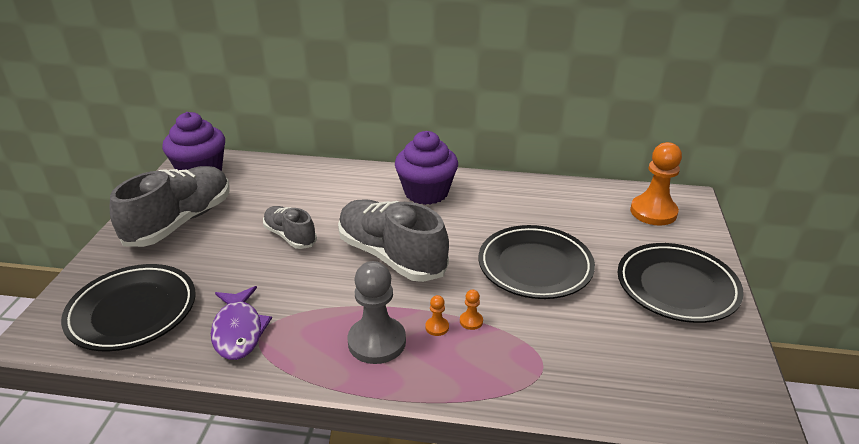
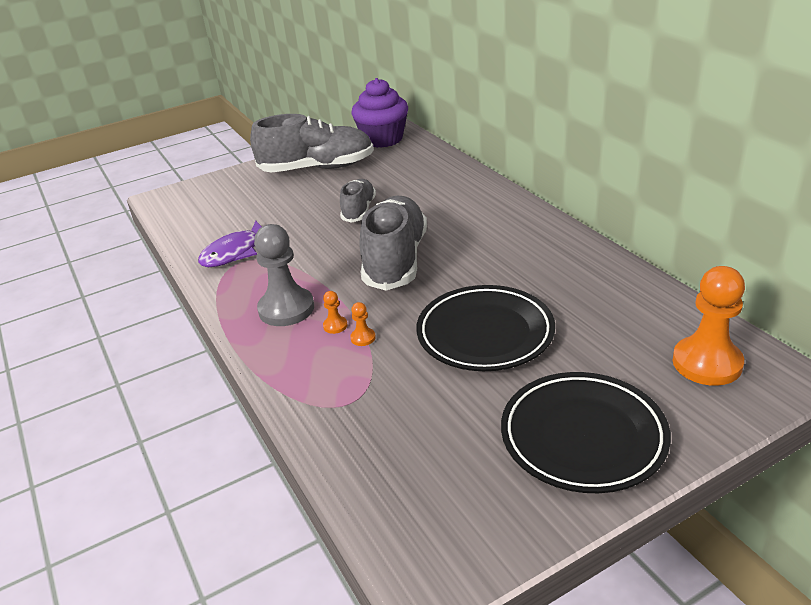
camera: 55 degrees right, 0 degrees up
(132, 312) = (212, 210): black plate -> none
(426, 192) = (509, 228): purple cupcake -> none

